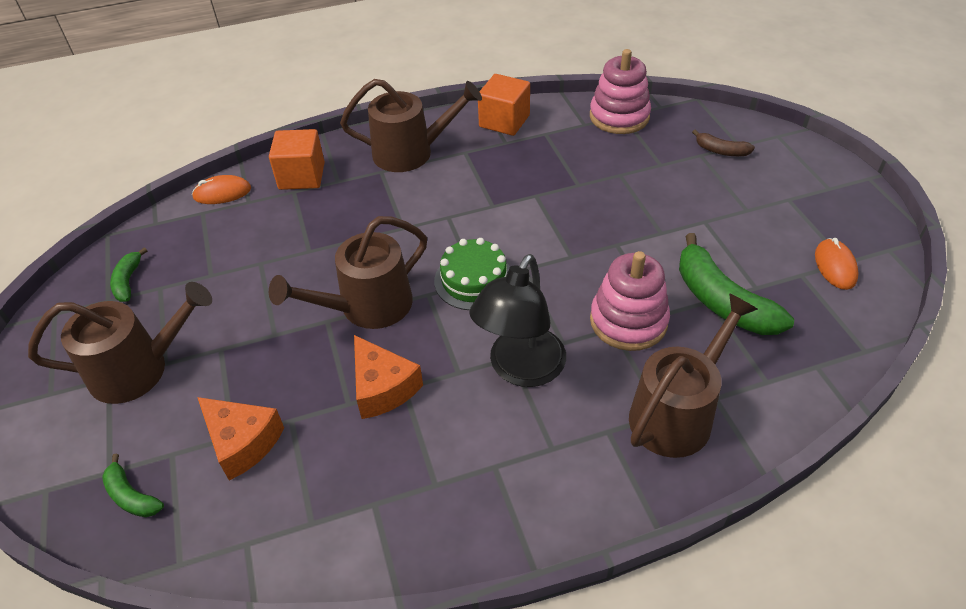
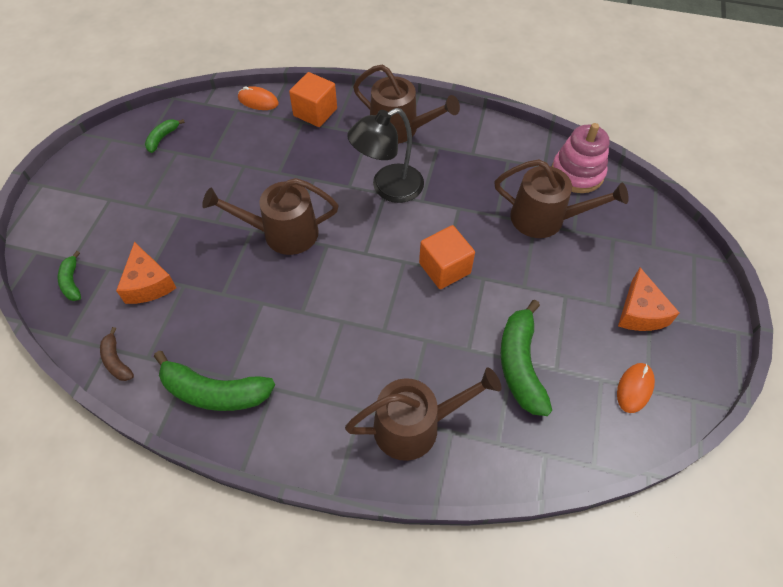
camera: 30 degrees right, 10 degrees up
(138, 369) = (128, 202): brown watering can -> brown watering can (545, 219)
(383, 388) = (249, 295): orange cheese -> orange cheese (640, 312)
(429, 511) = (214, 392): none -> green banana
(474, 280) = (363, 251): green cake -> none
(504, 121) = (486, 135): orange cube -> orange cube (444, 268)
(520, 369) = (341, 333): black lamp -> black lamp (388, 188)
(628, 321) = (440, 341): pink stacking toy -> none
(721, 151) = (632, 244): brown banana -> brown banana (116, 361)

